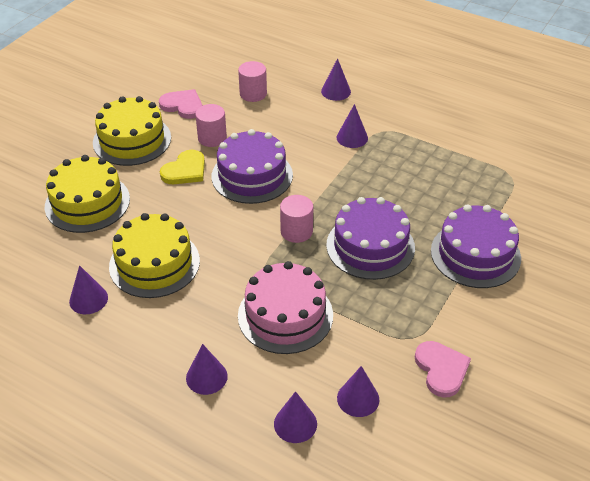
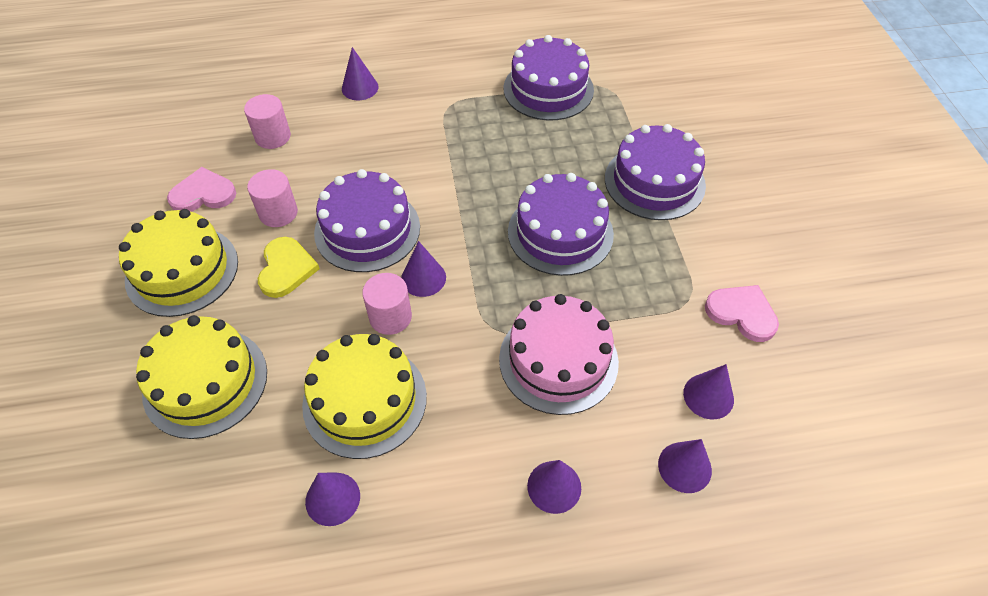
camera: 40 degrees left, 10 degrees up
(296, 231) = (476, 262): pink cylinder -> pink cylinder (390, 317)
(352, 137) = (427, 129): purple cone -> purple cone (423, 278)
(465, 155) = (548, 89): none -> purple cake

